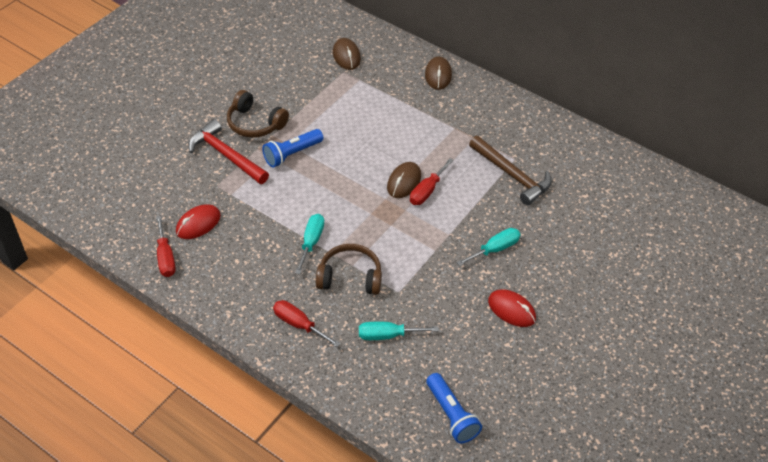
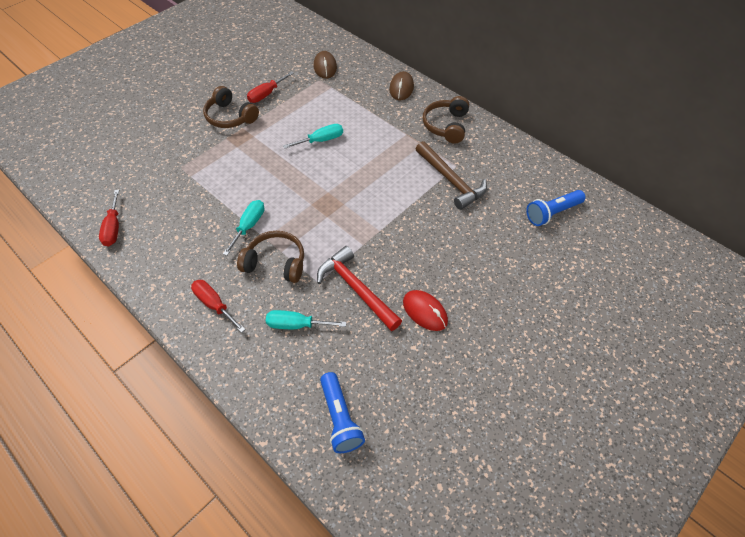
camera: 10 degrees right, 5 degrees up
(198, 224) = (153, 200): red mouse -> none
(226, 155) = (197, 141): red hammer -> red hammer (356, 289)
(292, 154) = (254, 145): blue flashlight -> blue flashlight (552, 213)
(404, 182) = (348, 178): brown mouse -> none
(427, 191) = (368, 188): red screwdriver -> red screwdriver (266, 94)
(495, 115) = (446, 126): none -> brown headphones
(495, 249) = (420, 249): turquoise screwdriver -> turquoise screwdriver (321, 140)

